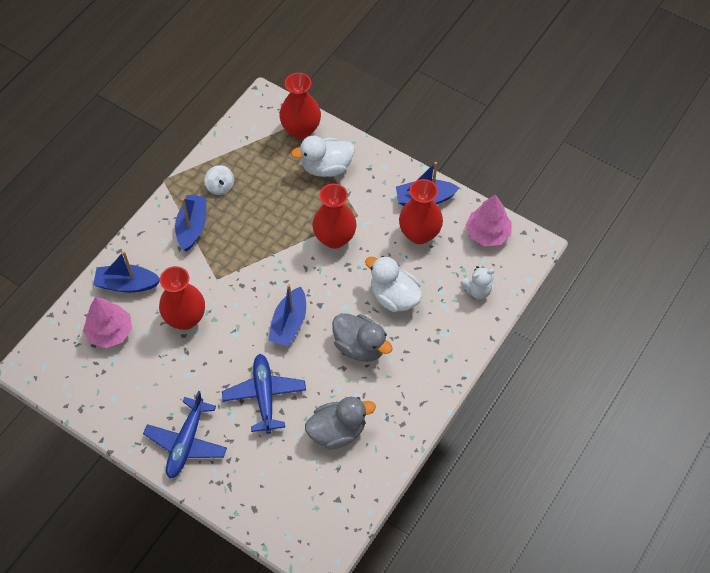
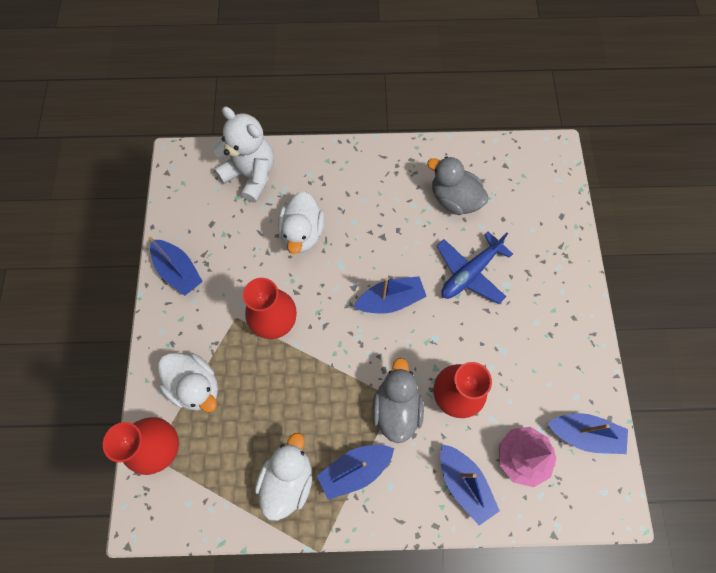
camera: 125 degrees left, 10 degrees up
(87, 383) = (584, 434): none -> blue boat
(186, 442) = (558, 304): blue plane -> none
(220, 186) = (288, 479): white spinning top -> white duck
(360, 346) = (369, 230): grey duck -> grey duck (396, 408)
(419, 234) = (222, 252): red vase -> none
(477, 290) = (251, 175): white teddy bear -> white teddy bear, size x1.88
(487, 233) = (185, 199): pink tree -> none

